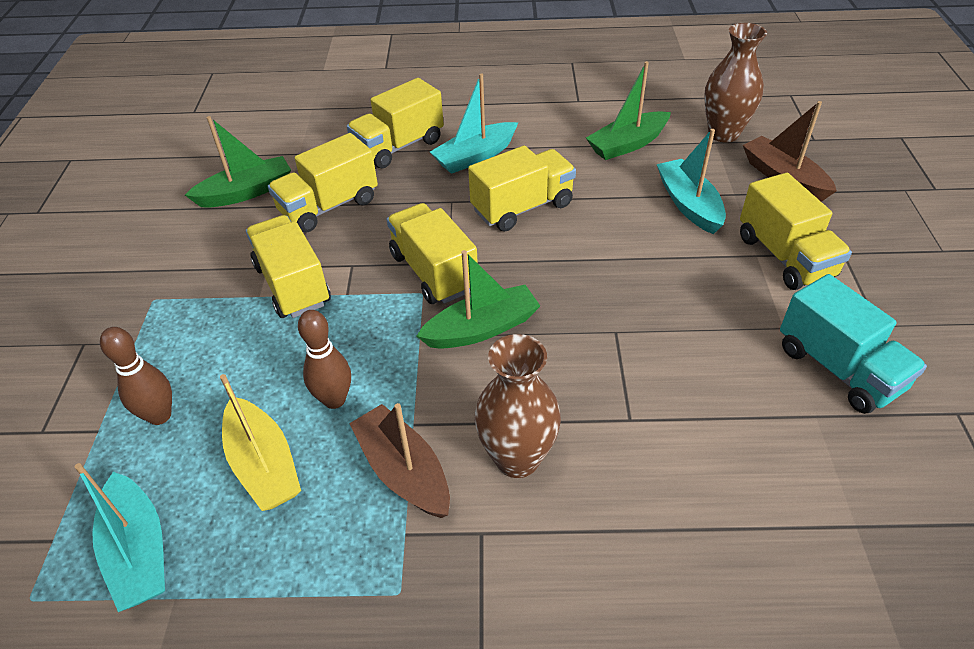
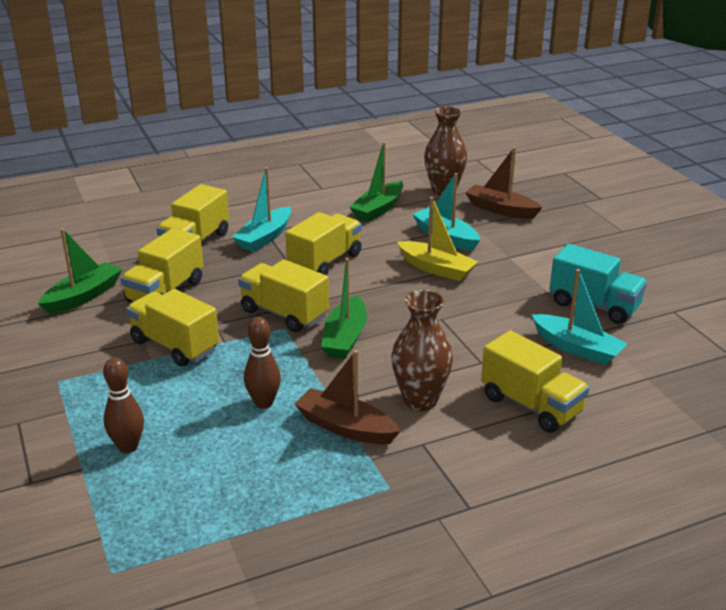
camera: 25 degrees left, 15 degrees down
(138, 551) = (178, 522): turquoise boat -> turquoise boat (577, 348)
(264, 465) = (238, 451): yellow boat -> yellow boat (436, 269)
(482, 328) = (345, 338): green boat -> green boat turned 150 degrees clockwise
(785, 256) = (527, 254): yellow truck -> yellow truck (531, 405)

